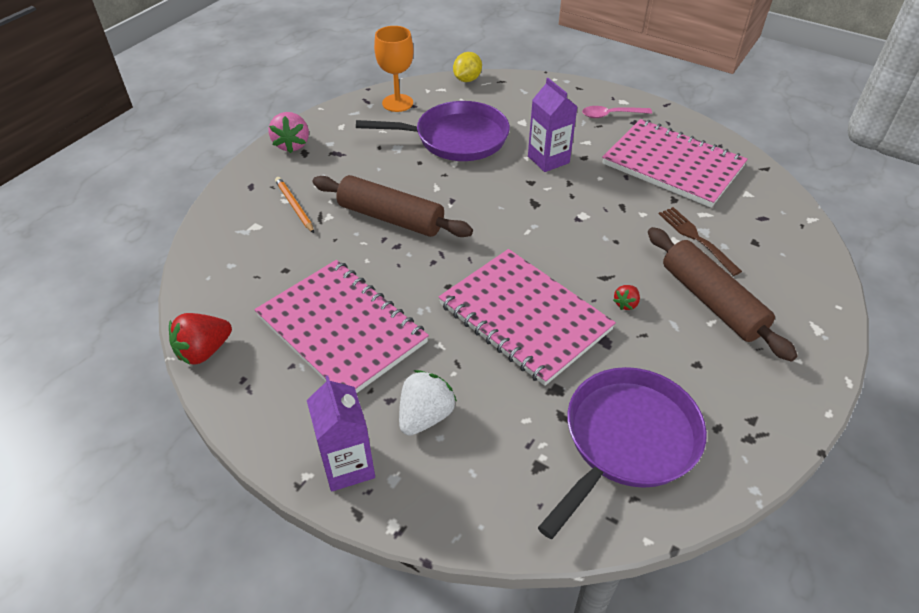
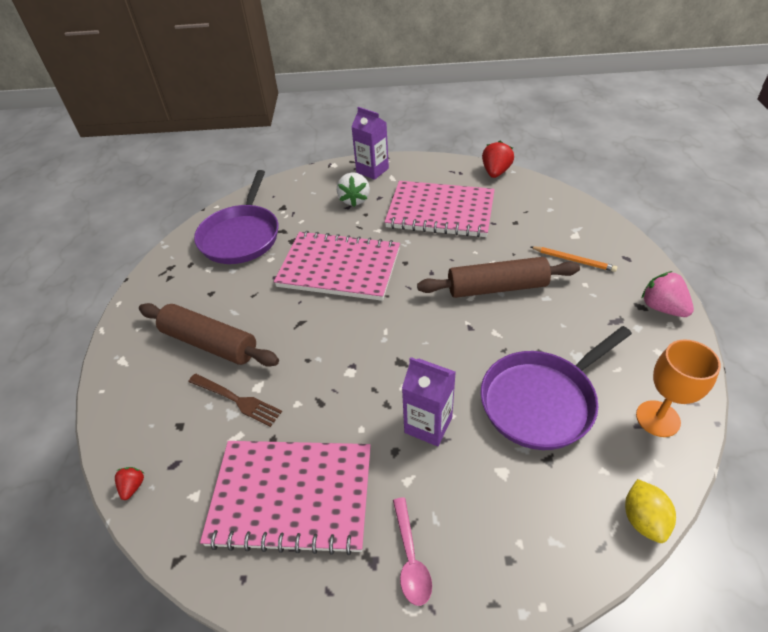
camera: 150 degrees right, 0 degrees up
(611, 115) = (410, 558): pink spoon -> pink spoon turned 120 degrees clockwise
(626, 304) = (275, 310): red strawberry -> red strawberry (133, 486)

